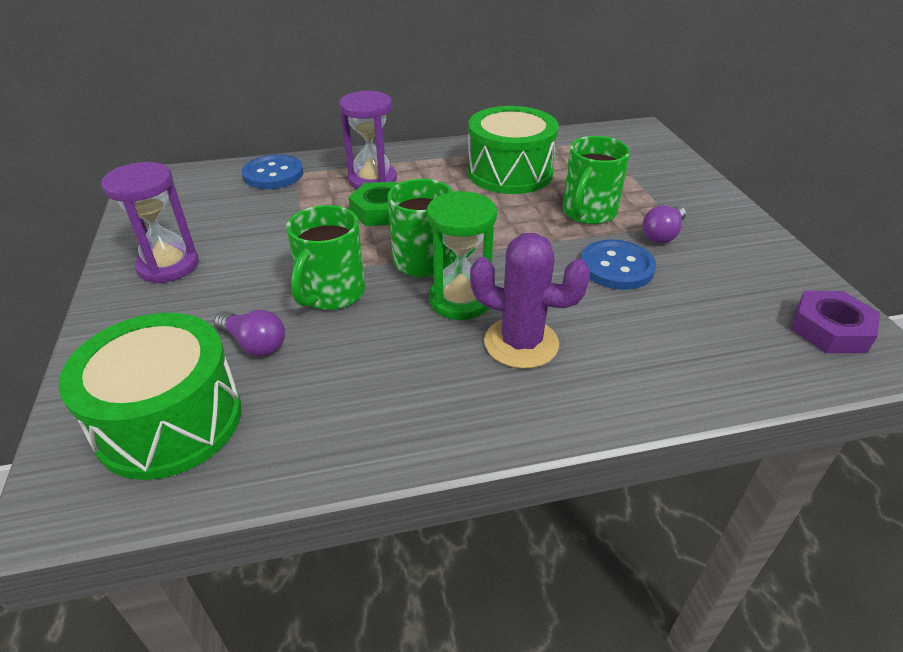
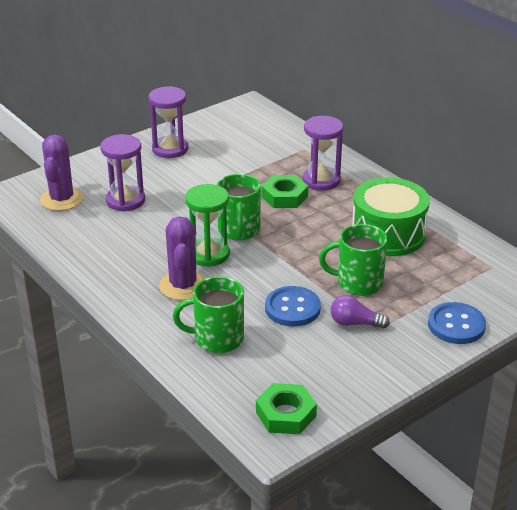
camera: 65 degrees right, 5 degrees down
(169, 421) = (62, 199): green drum -> purple cactus
(254, 344) = (125, 200): purple light bulb -> purple hourglass
(273, 174) = (294, 142): blue button -> blue button (456, 325)
(331, 293) = (183, 208): green mug -> green mug (217, 339)
(830, 329) = (286, 414): purple nut -> green nut

